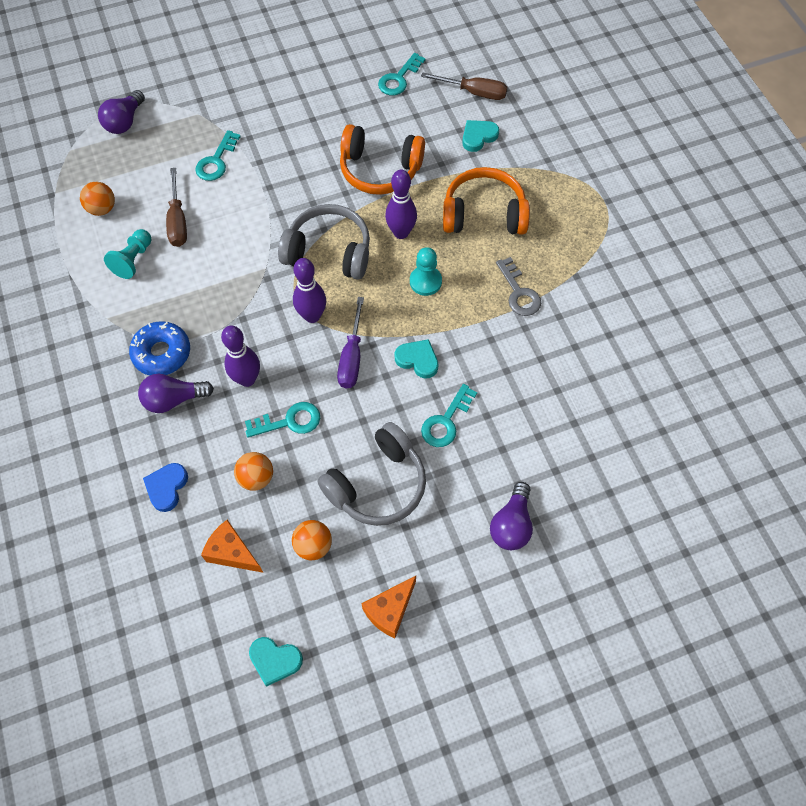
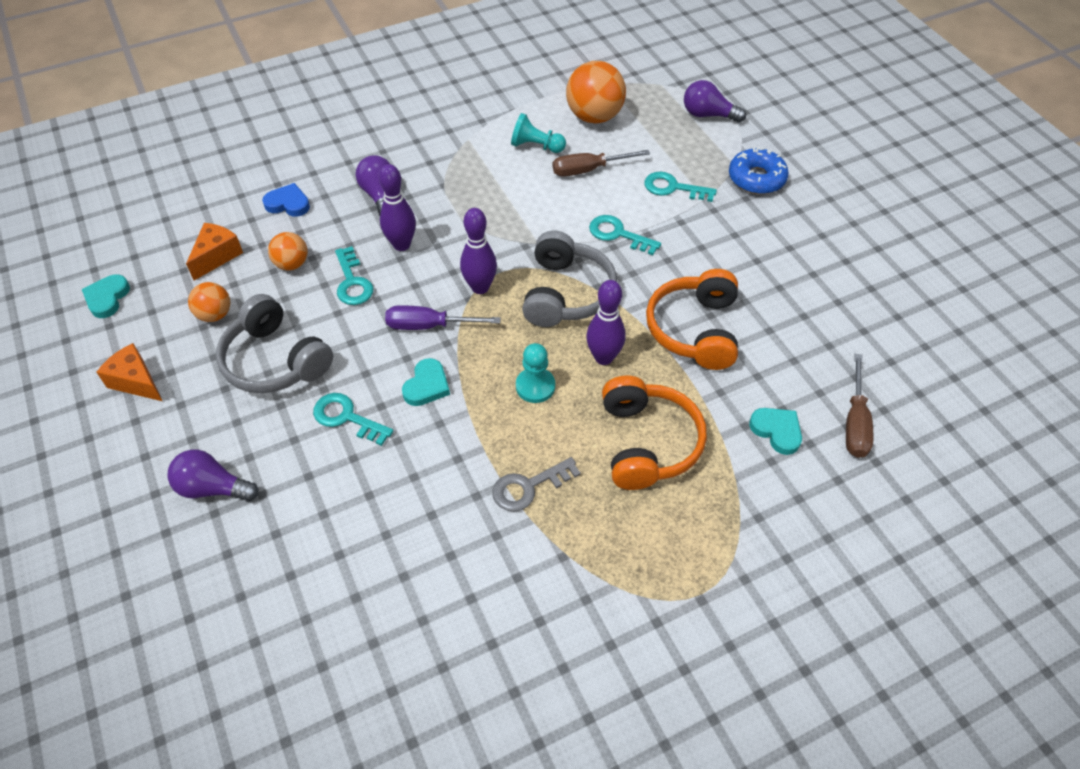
camera: 85 degrees right, 10 degrees down
(102, 209) = (594, 116): orange ball -> orange ball, size x1.78
(162, 353) = (430, 180): blue donut -> blue donut (756, 178)
(399, 79) = (850, 338): turquoise key -> turquoise key (618, 234)

